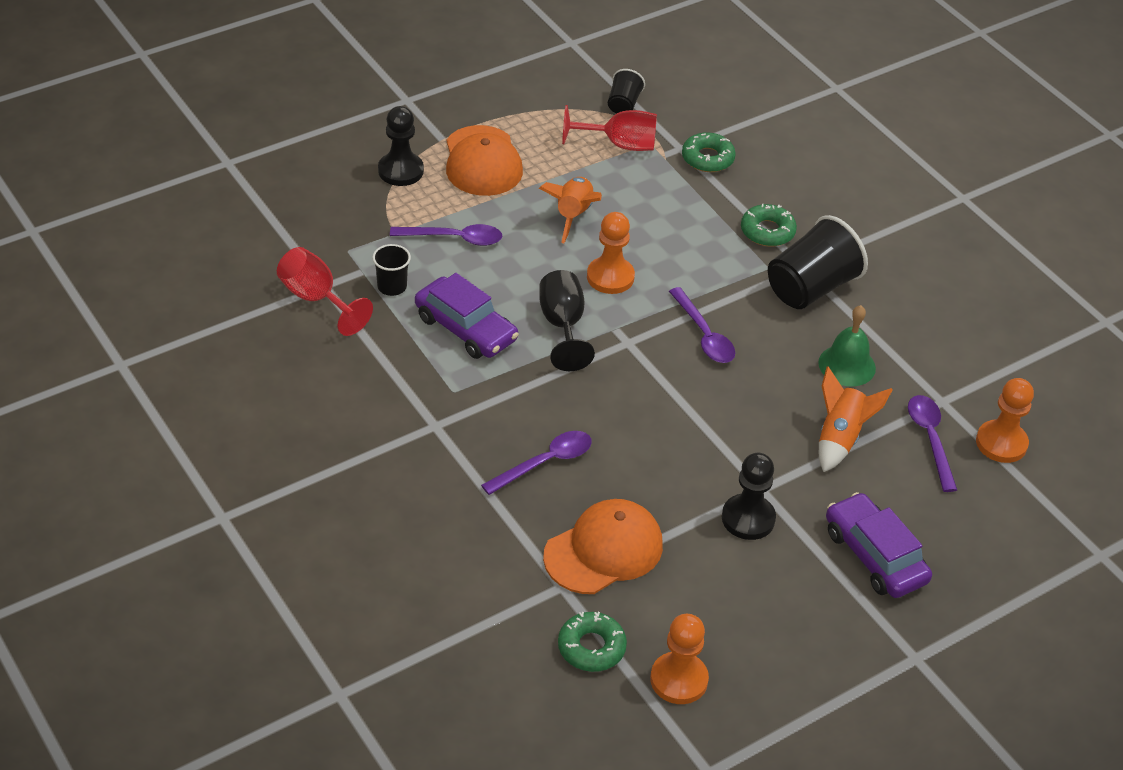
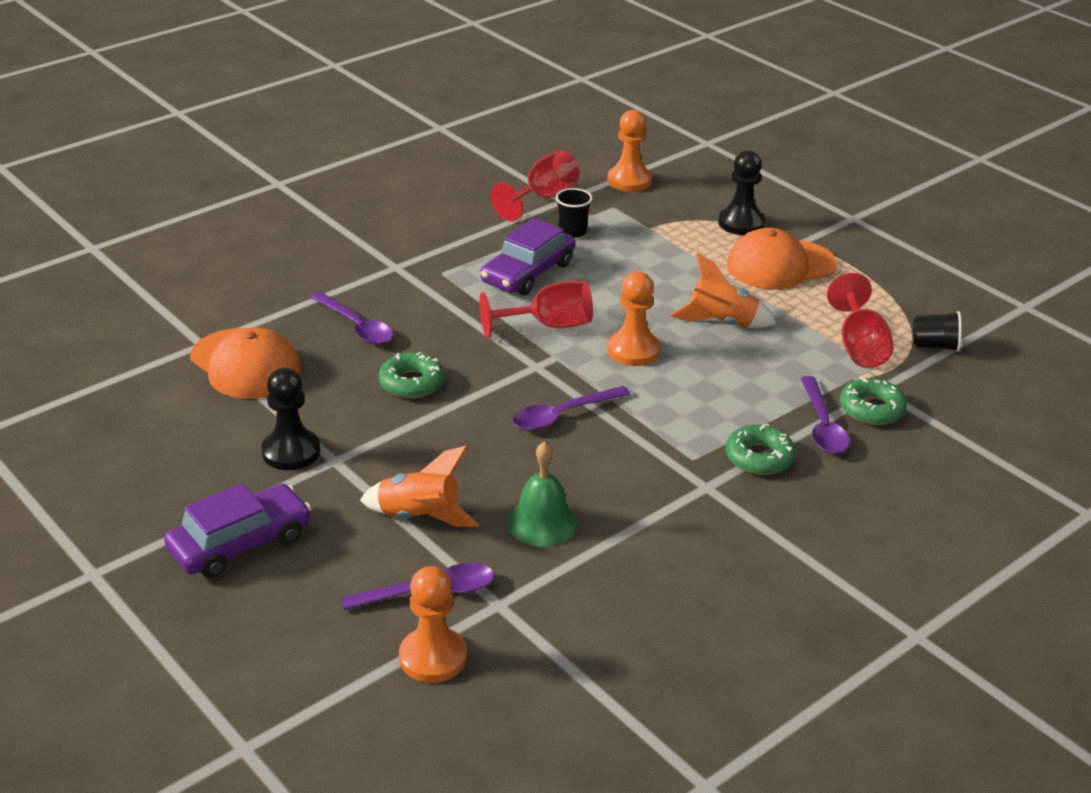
camera: 85 degrees right, 10 degrees down
(454, 238) = (654, 258): purple spoon -> purple spoon (822, 425)
(562, 325) = (549, 326): black goblet -> red goblet
(591, 647) = (128, 363): green donut -> green donut (411, 383)
(679, 680) = (84, 414): orange pawn -> orange pawn (629, 180)
(810, 288) = (669, 493): black cup -> none

